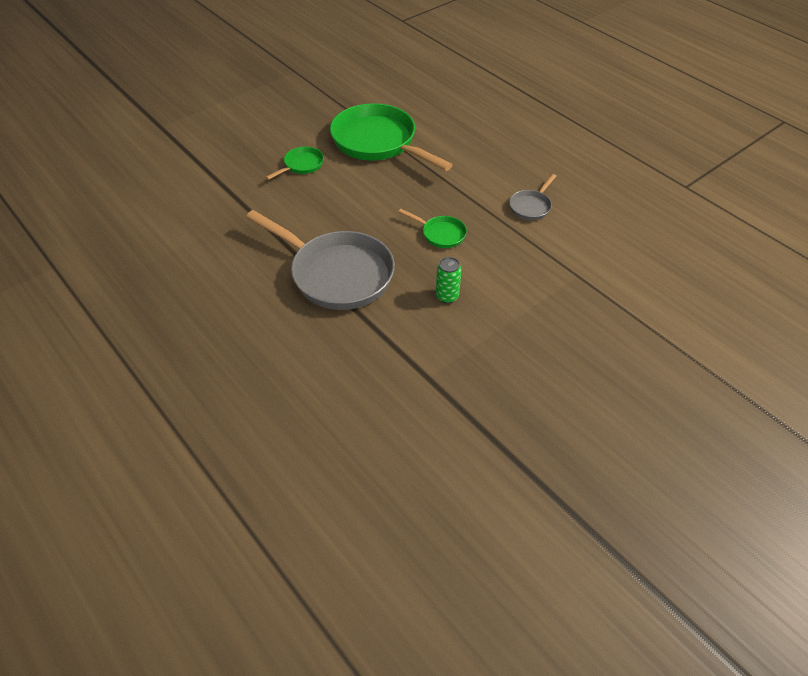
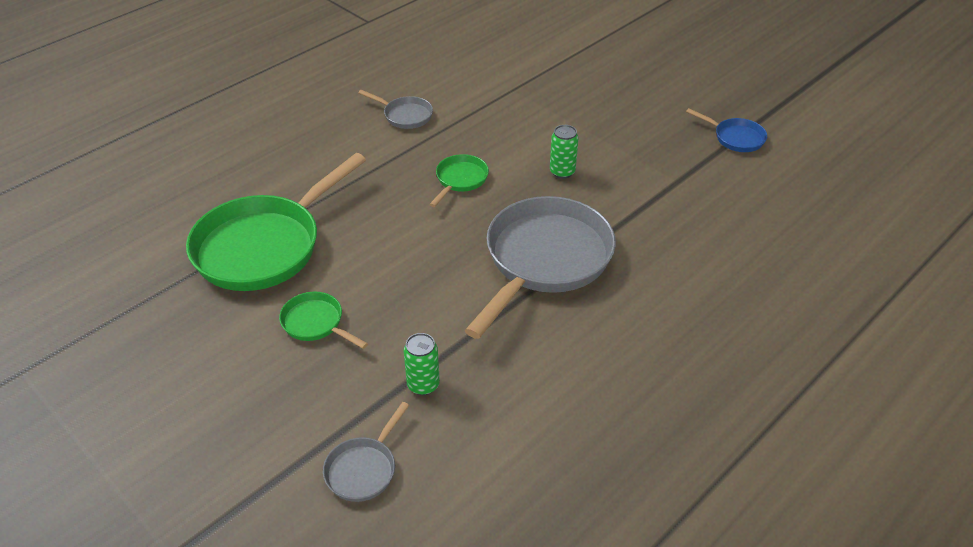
camera: 95 degrees left, 5 degrees down
(183, 184) = (363, 469): none -> grey pan
(236, 208) = (423, 385): none -> green can
(497, 442) = (735, 138): none -> blue pan

